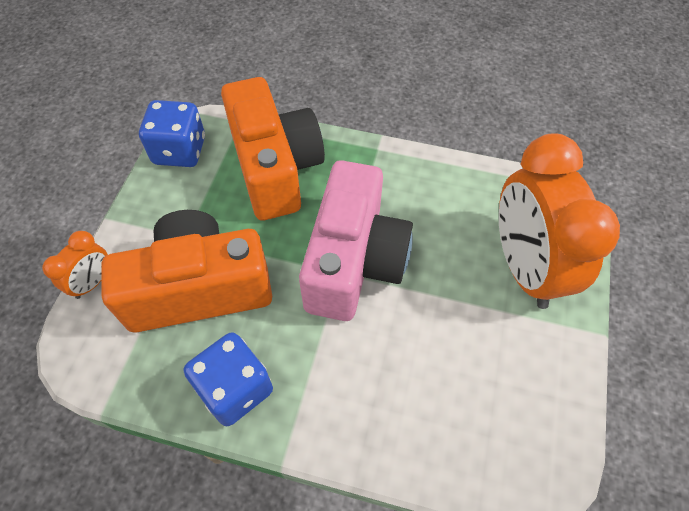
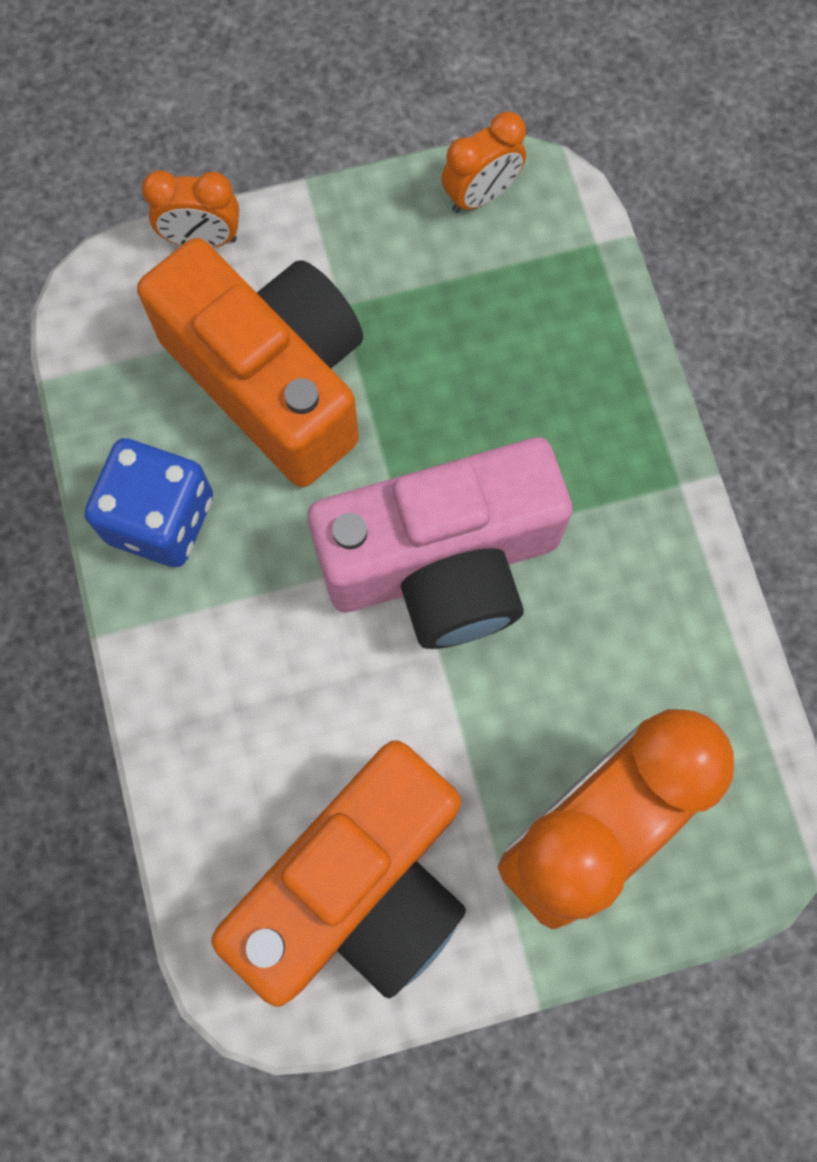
camera: 60 degrees right, 15 degrees up
(180, 151) = (481, 195): blue dice -> orange clock
(275, 167) = (539, 351): orange camera -> orange camera (359, 887)

